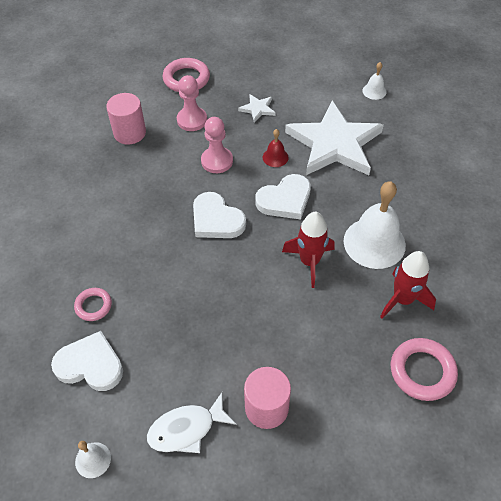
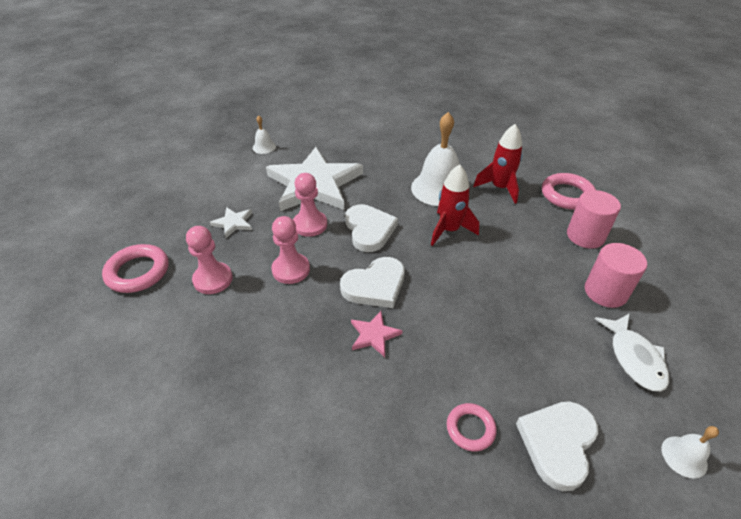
camera: 75 degrees left, 10 degrees down
(130, 133) = (193, 346): pink cylinder -> pink cylinder (585, 236)
(164, 230) = (374, 335): none -> pink star
(275, 157) = (310, 225): red bell -> pink pawn

